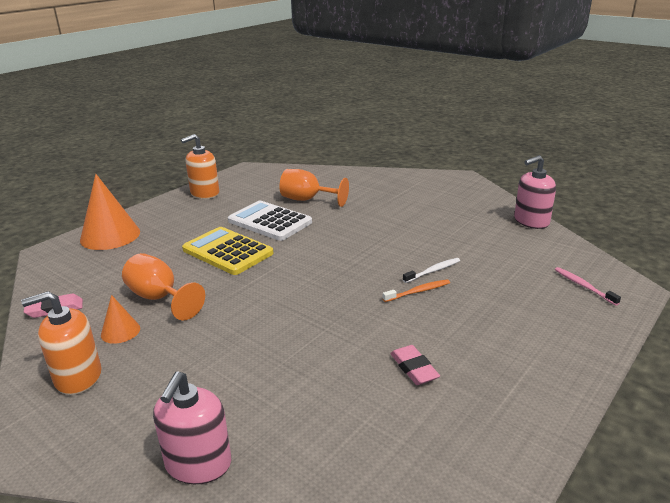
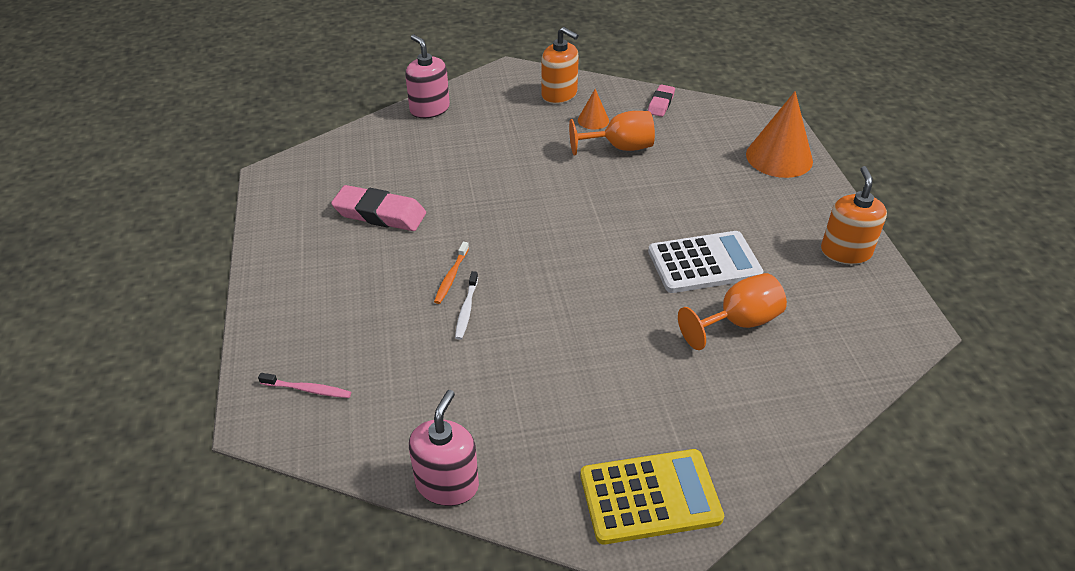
camera: 130 degrees right, 15 degrees up
(78, 377) = (559, 94): orange soap dispenser -> orange soap dispenser turned 105 degrees clockwise
(227, 251) = (663, 208): yellow calculator -> yellow calculator (650, 497)
(414, 368) = (380, 214): pink eraser -> pink eraser, size x1.70

